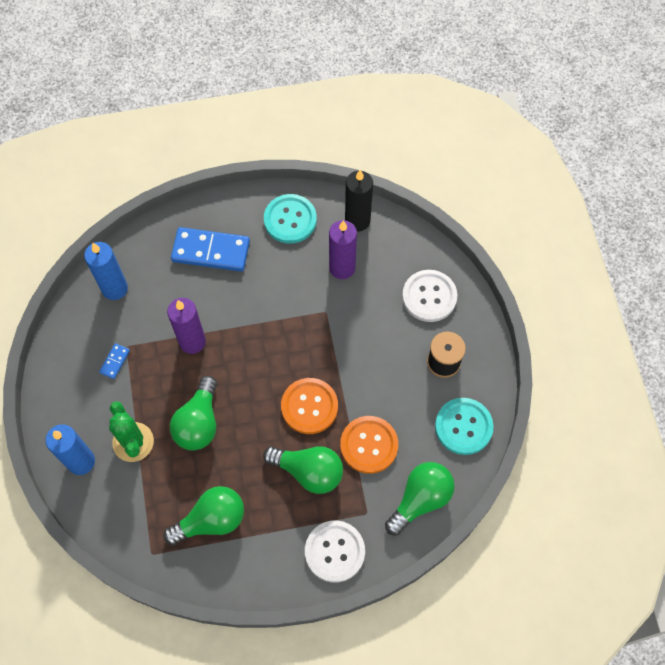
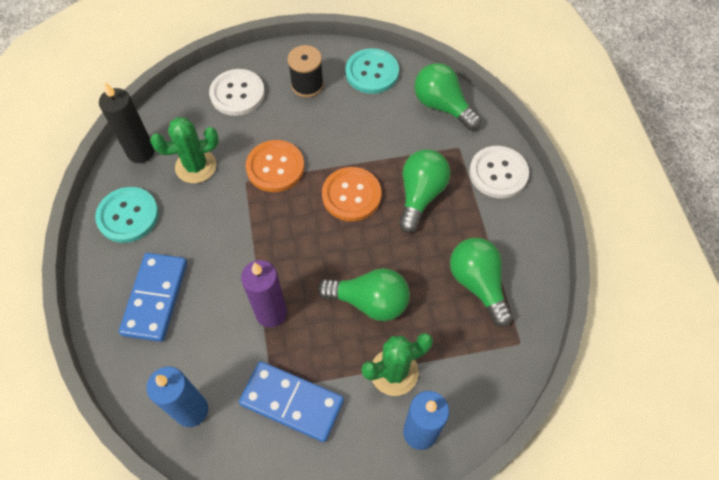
camera: 90 degrees left, 5 degrees down
(115, 361) = (292, 402): blue domino -> blue domino, size x2.25
(342, 268) = (196, 166): purple candle -> green cactus
(369, 445) = (391, 145): orange button -> orange button (275, 167)

